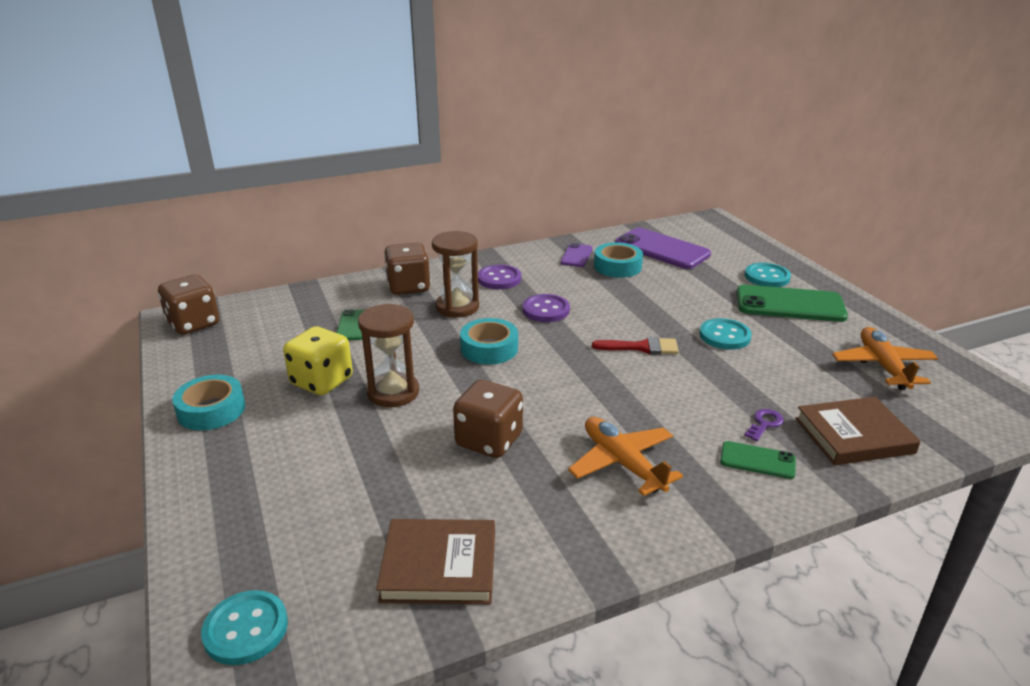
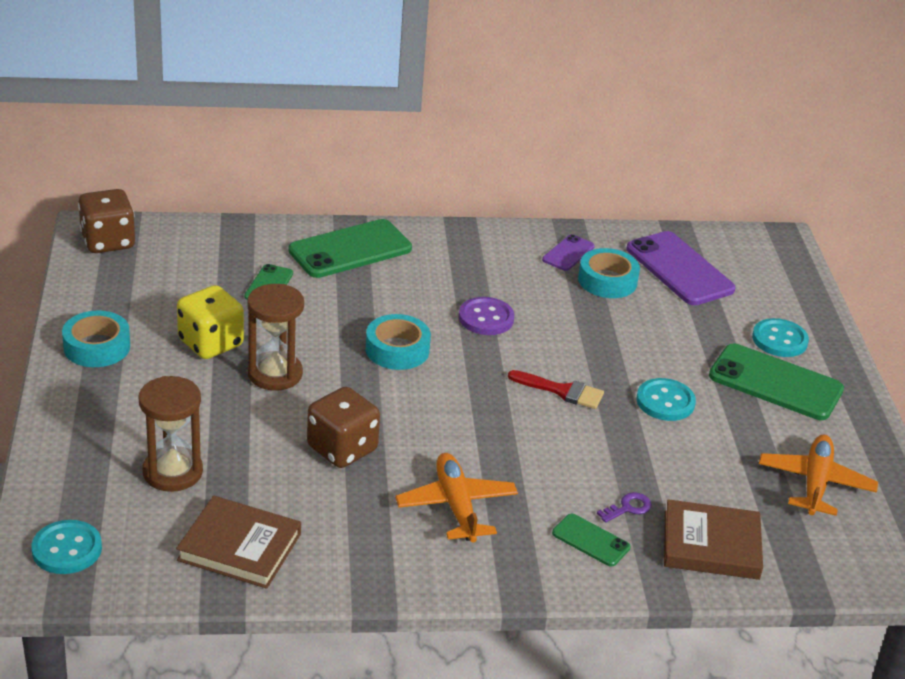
camera: 15 degrees right, 5 degrees up
(408, 287) = (350, 250): brown dice -> green phone
(457, 307) = (390, 290): brown hourglass -> brown hourglass (172, 472)
(499, 279) = (457, 264): purple button -> none

